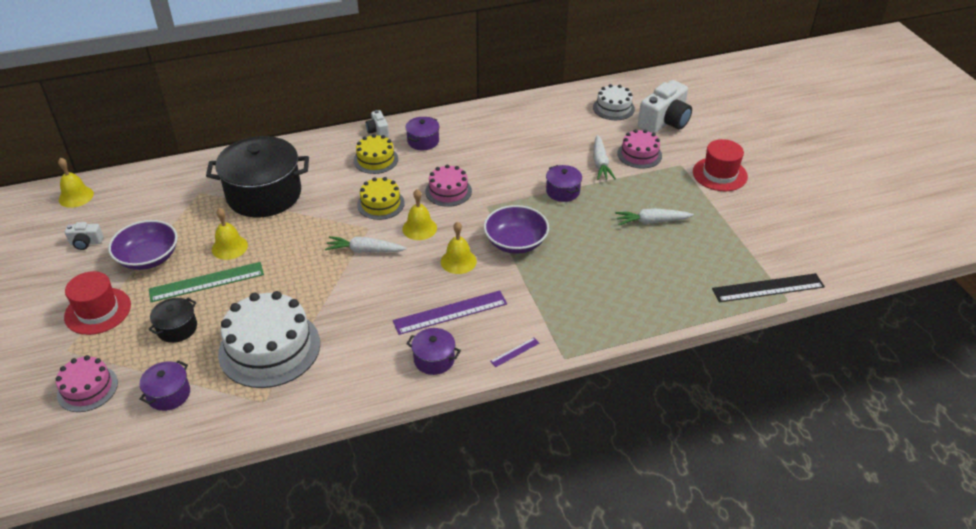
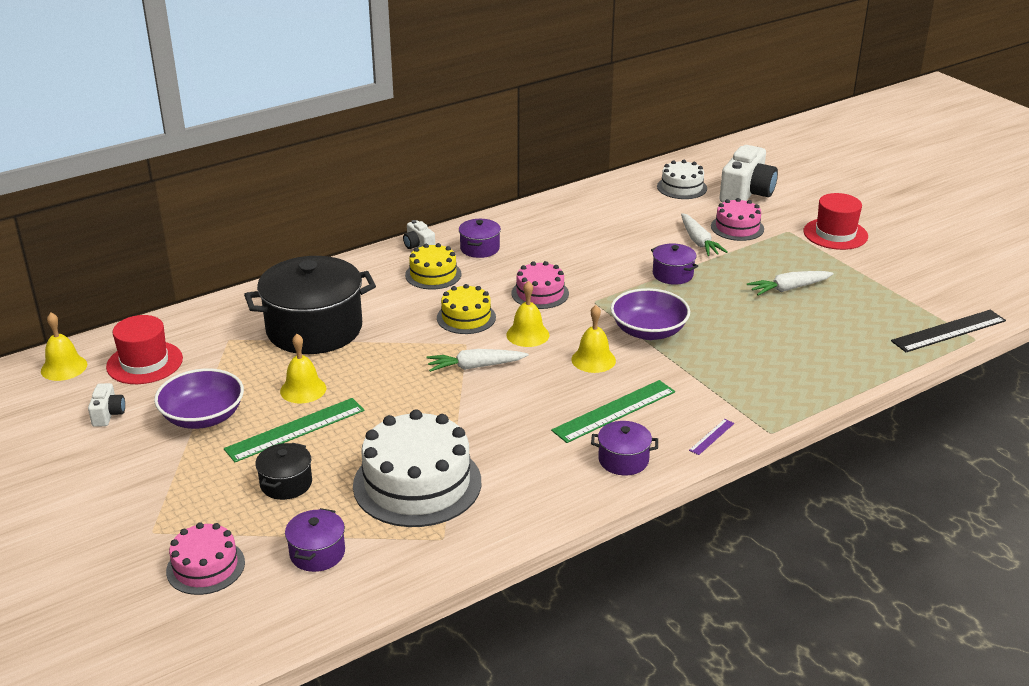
camera: 15 degrees left, 10 degrees down
(86, 243) = (108, 414): white camera -> white camera turned 75 degrees counterclockwise
(98, 311) = (169, 483): red hat -> red hat (144, 363)
(450, 312) = (614, 411): purple ruler -> green ruler

